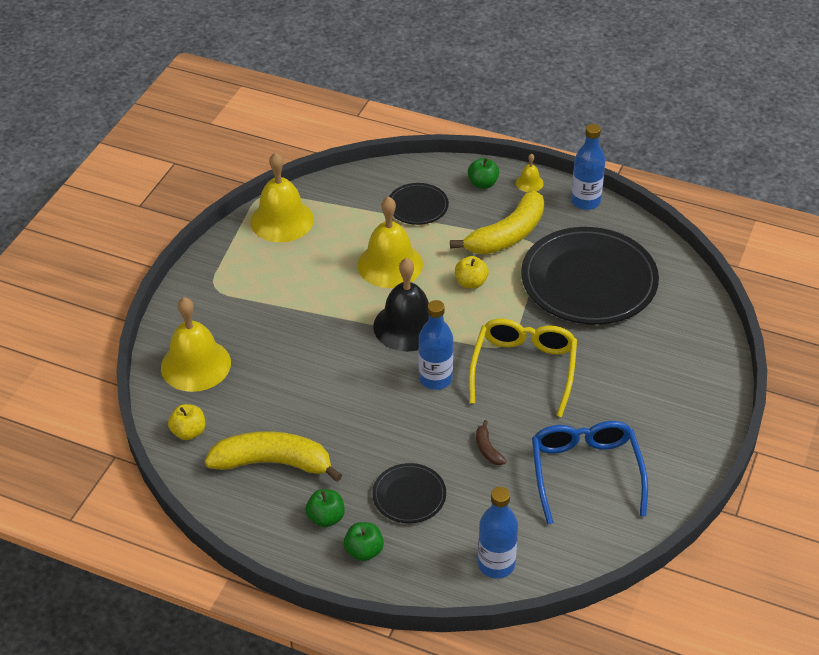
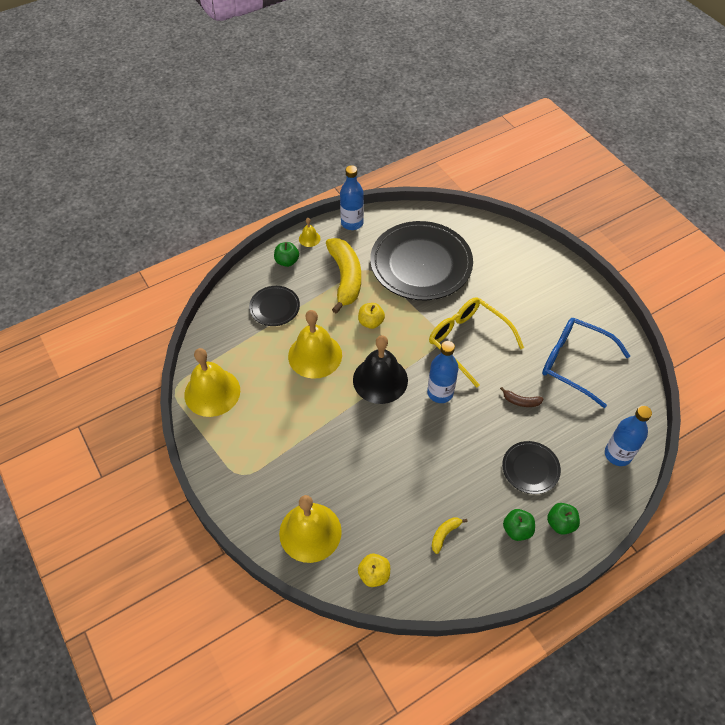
camera: 55 degrees left, 10 degrees up
(273, 463) = (445, 534): yellow banana -> yellow banana, size x0.42

